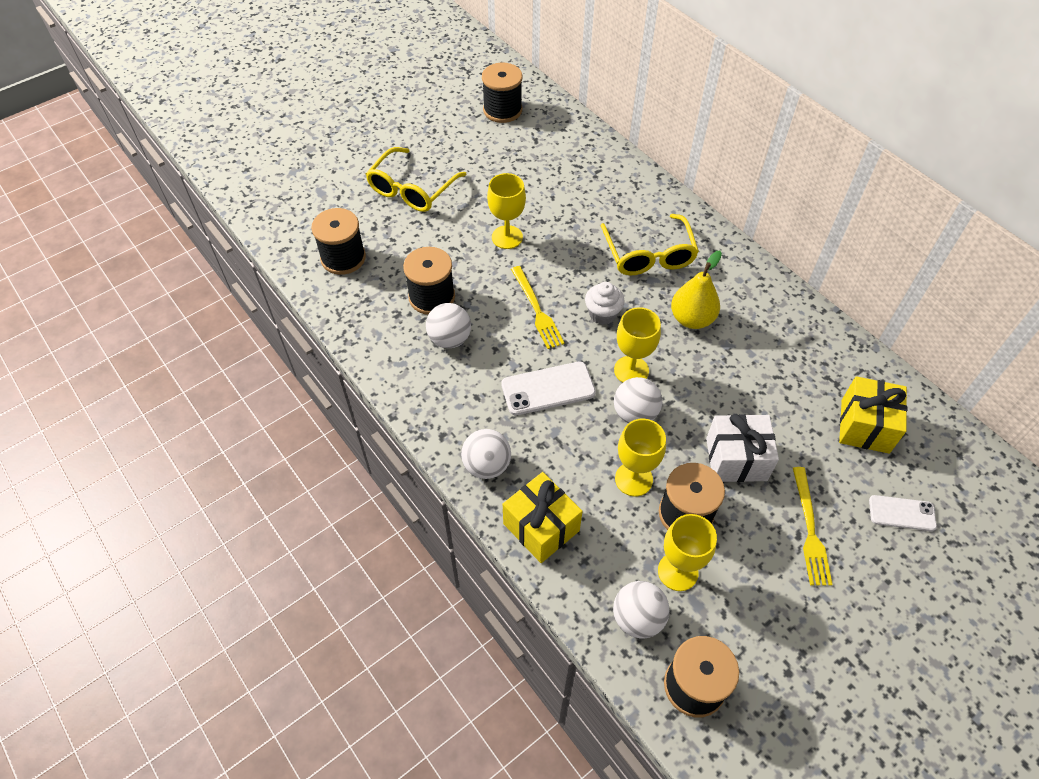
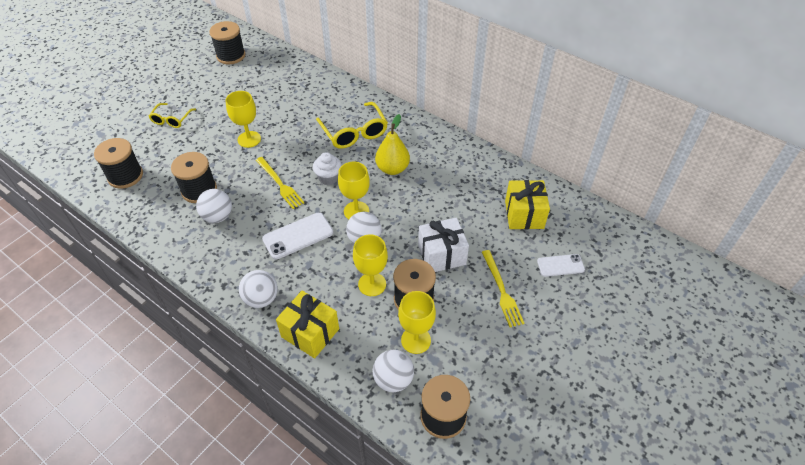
camera: 15 degrees left, 5 degrees down
(412, 189) = (171, 120): yellow glasses -> yellow glasses, size x0.60

